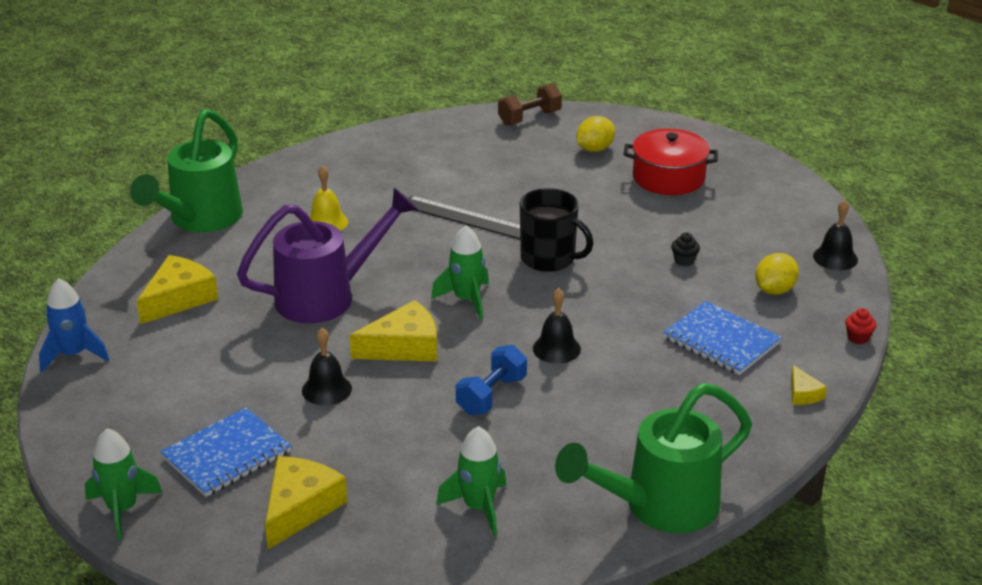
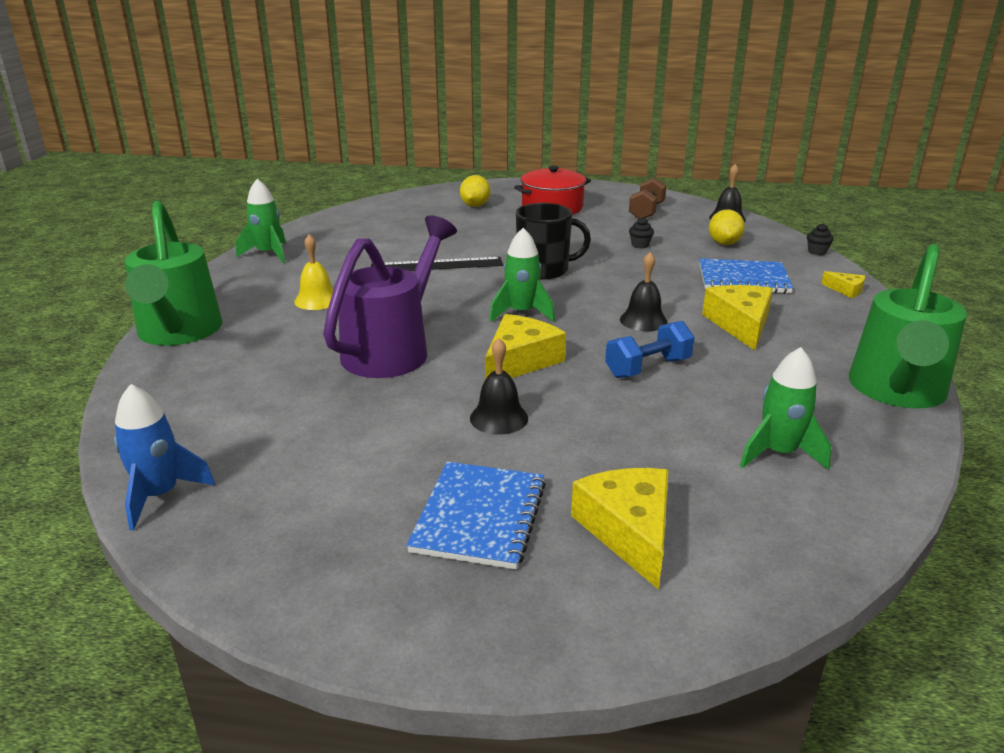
camera: 35 degrees left, 5 degrees down
(122, 509) = (432, 635): green rocket -> green rocket (268, 254)
(178, 299) = (234, 400): yellow cheese -> yellow cheese (740, 324)
(491, 395) = (648, 368): blue dumbbell -> blue dumbbell turned 60 degrees clockwise
(529, 118) = (399, 201): brown dumbbell -> brown dumbbell (646, 212)
(858, 338) = (817, 252): red cupcake -> black cupcake

